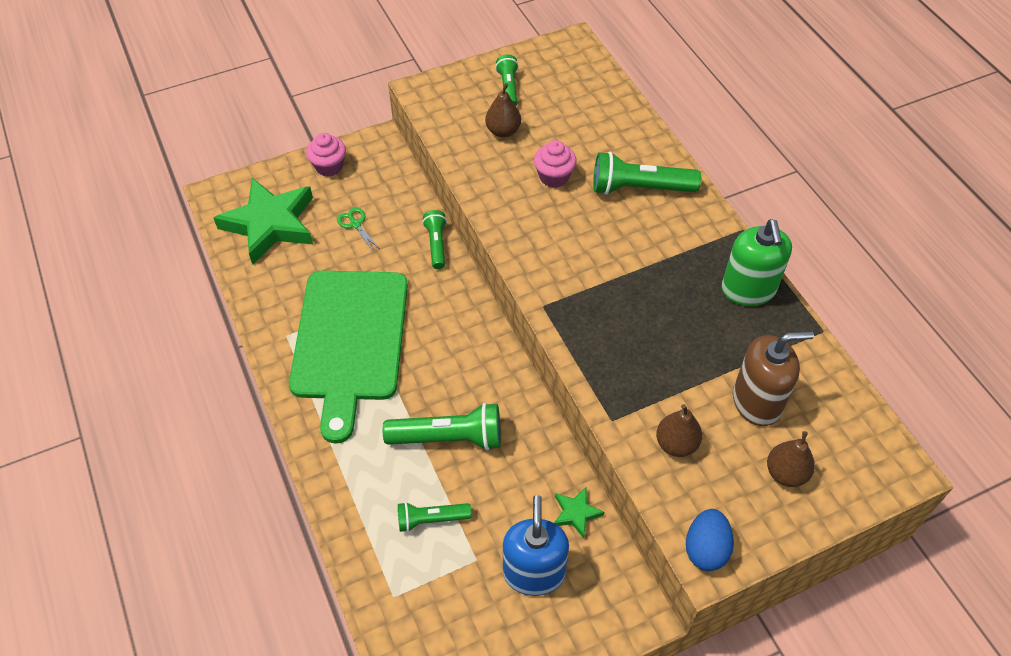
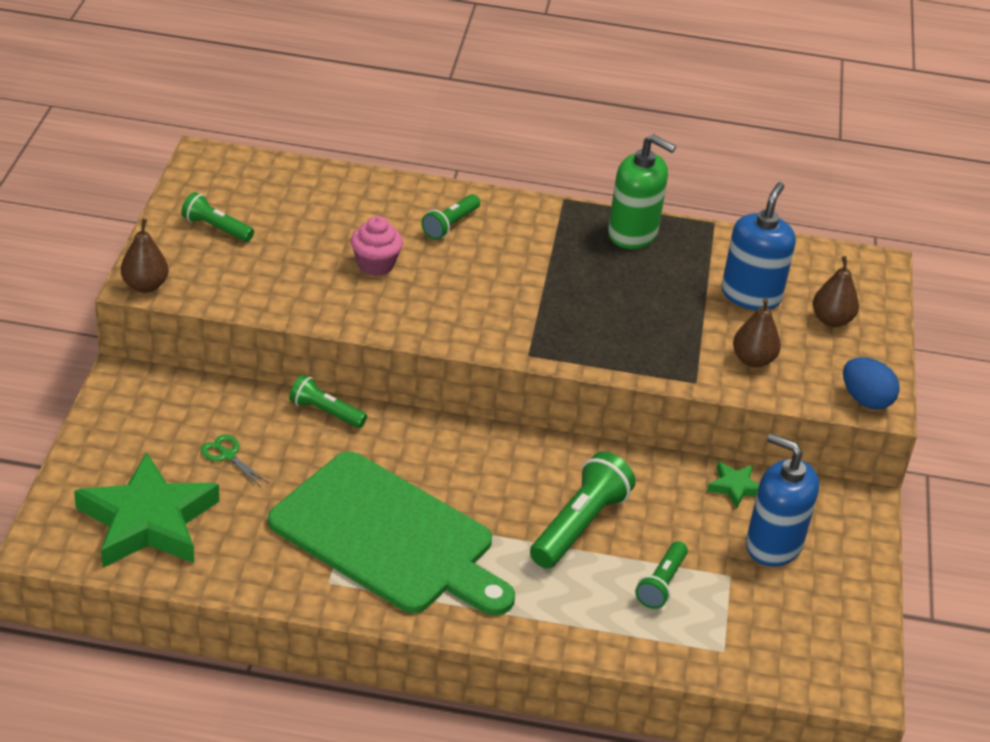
camera: 60 degrees left, 15 degrees down
(329, 166) = (114, 434): pink cupcake -> none
(355, 224) = (227, 455): green scissors -> green scissors turned 45 degrees clockwise
(503, 131) = (274, 263): brown pear -> brown pear (145, 286)
(639, 188) = (450, 225): green flashlight -> green flashlight, size x0.60
(756, 402) = (751, 295): brown soap dispenser -> blue soap dispenser

